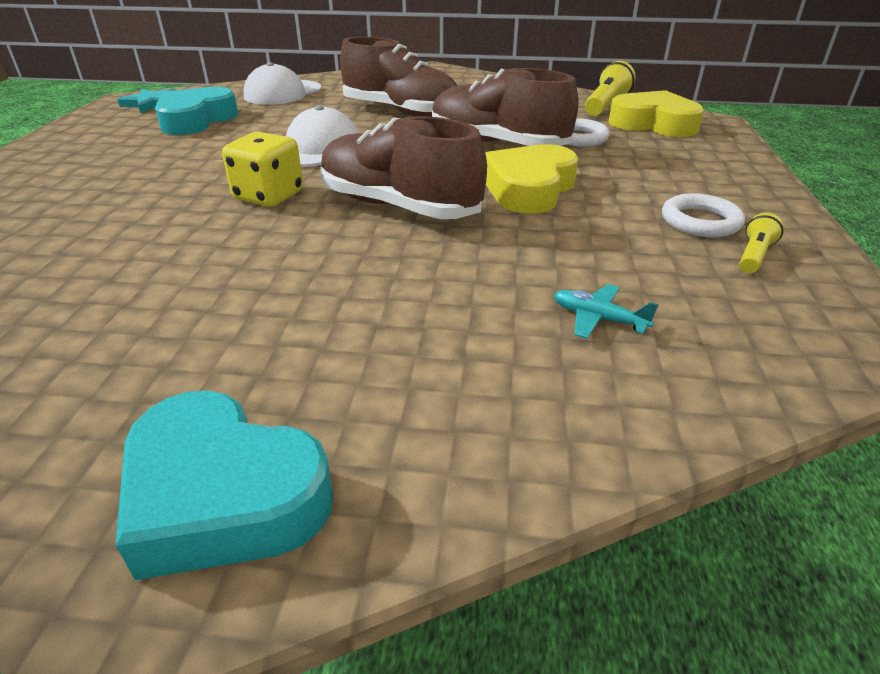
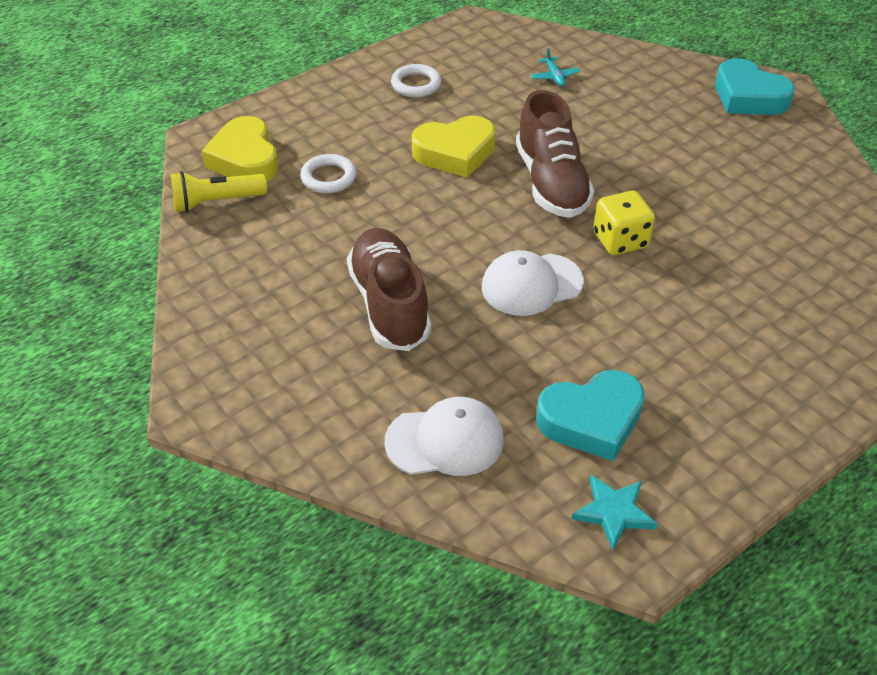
camera: 135 degrees left, 10 degrees up
(223, 495) = (748, 97): turquoise heart -> turquoise heart turned 150 degrees clockwise
(497, 144) = (395, 205): brown shoe -> none
(754, 255) = (436, 61): yellow flashlight -> none

